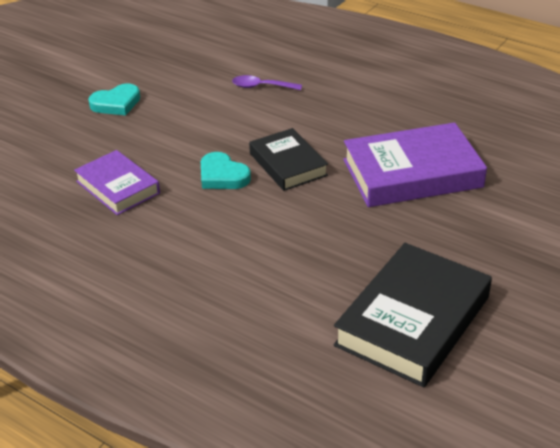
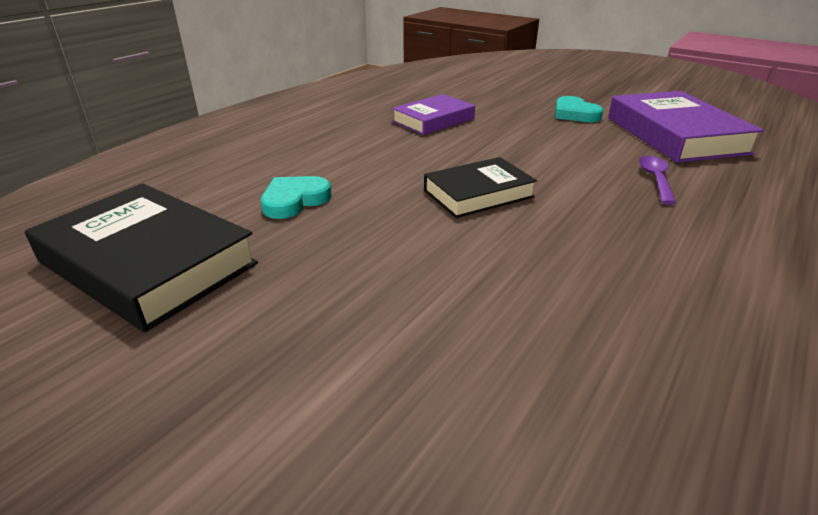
camera: 90 degrees right, 5 degrees down
(222, 176) = (453, 160): turquoise heart -> turquoise heart (294, 200)
(412, 173) = (465, 287): purple book -> purple book (675, 135)

